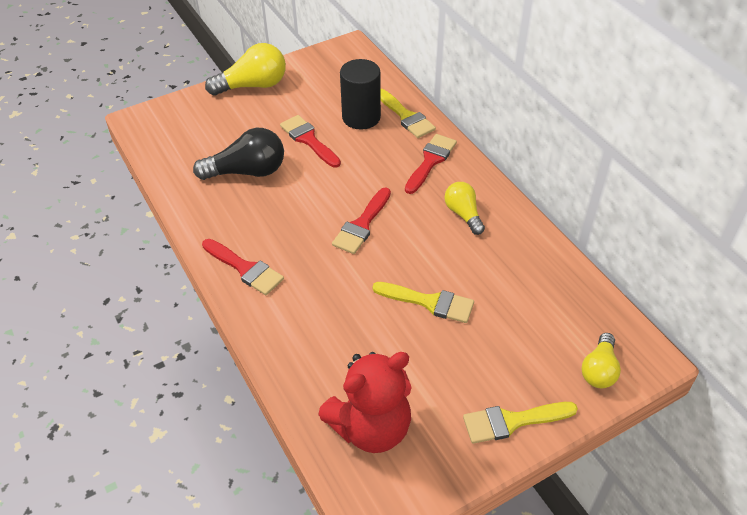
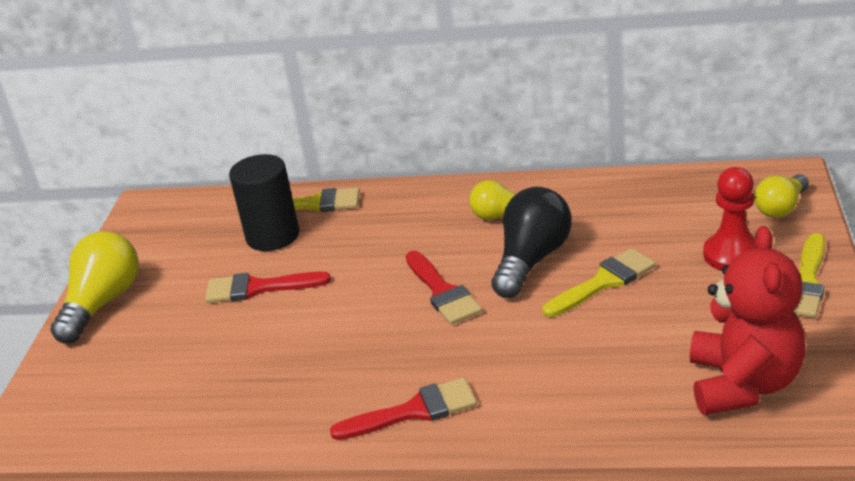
camera: 50 degrees left, 15 degrees down
(247, 171) = (250, 357): black light bulb -> black light bulb (531, 260)
(430, 161) = (401, 211): red brush -> none
(514, 363) = (732, 255): none -> red pawn
(599, 370) = (781, 207): yellow light bulb -> yellow light bulb turned 75 degrees clockwise

